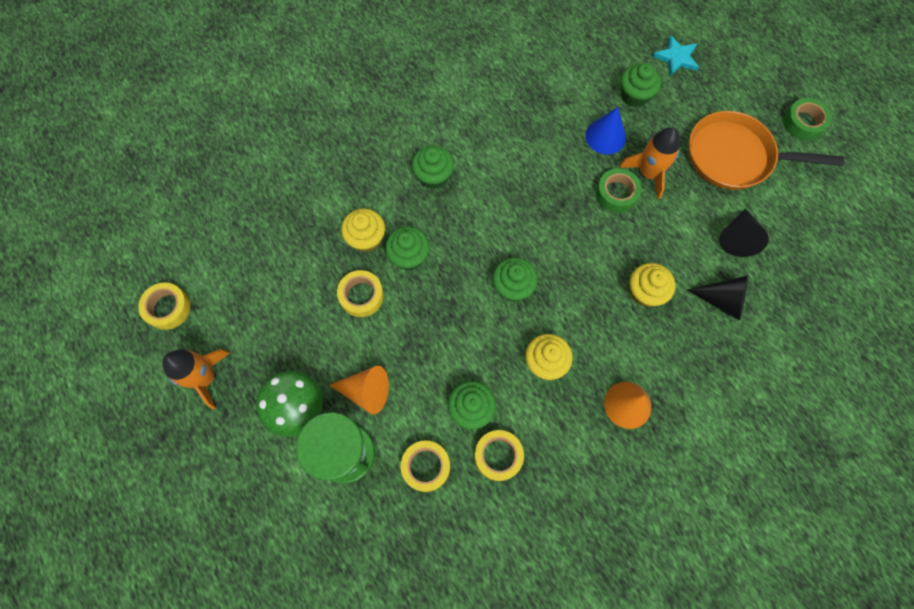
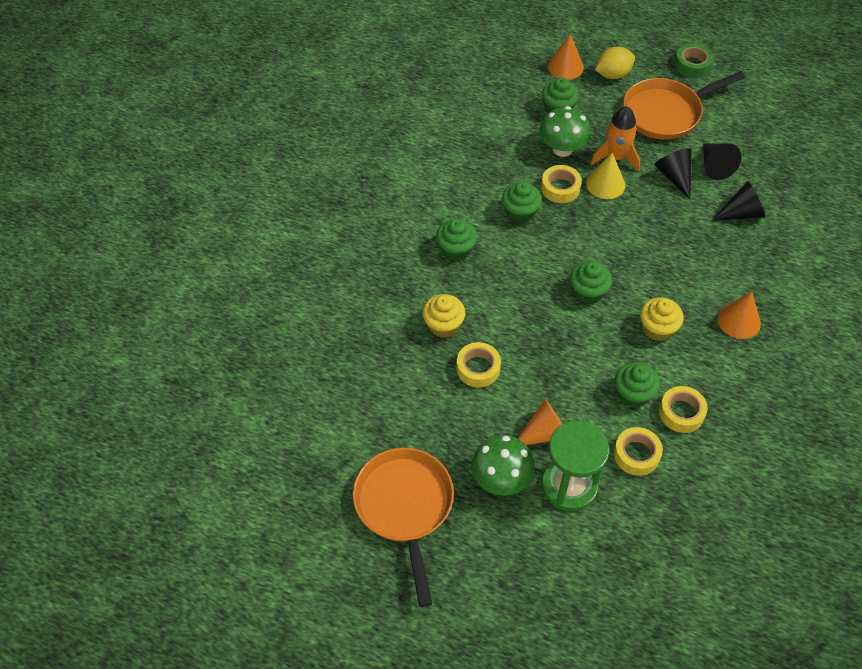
camera: 35 degrees left, 15 degrees down
(168, 308) = (323, 477): yellow tape -> yellow tape (560, 188)
(205, 378) = (405, 507): orange rocket -> orange pan
(409, 256) = (489, 318): green cupcake -> green cupcake (520, 212)
(605, 136) = (562, 149): blue cone -> green mushroom
(616, 193) = (605, 184): green tape -> yellow cone
(645, 292) = (684, 239): yellow cupcake -> none
(676, 58) = (565, 67): turquoise star -> orange cone
(688, 225) = (674, 176): none -> black cone
(715, 90) = (613, 74): none -> yellow lemon

